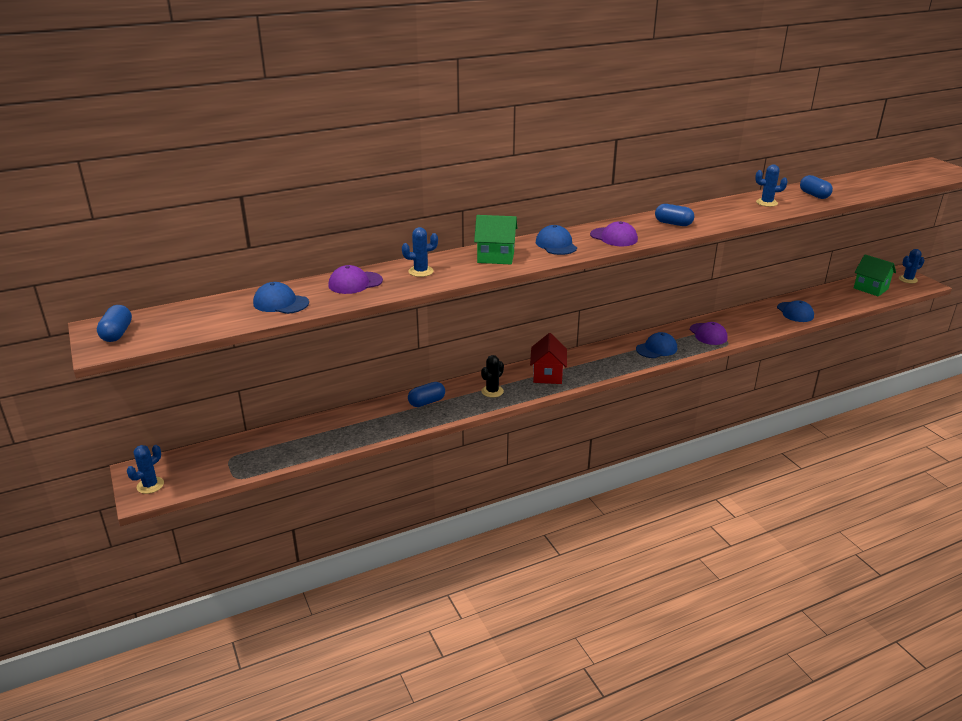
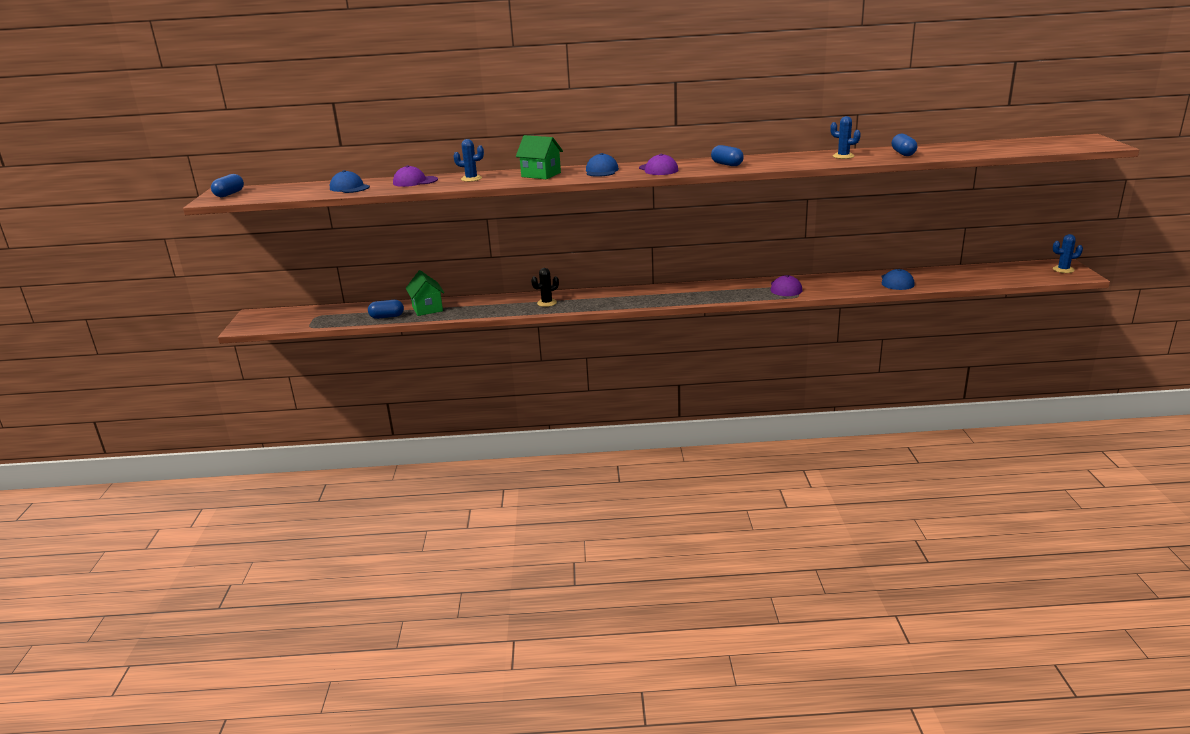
camera: 25 degrees right, 5 degrees down
(150, 485) = (253, 323): blue cactus -> none
(426, 402) = (488, 303): blue capsule -> blue capsule (387, 317)
(547, 375) = (604, 298): red house -> none
(656, 349) = (723, 292): blue cap -> none
(870, 288) = (1008, 272): green house -> green house (427, 309)

